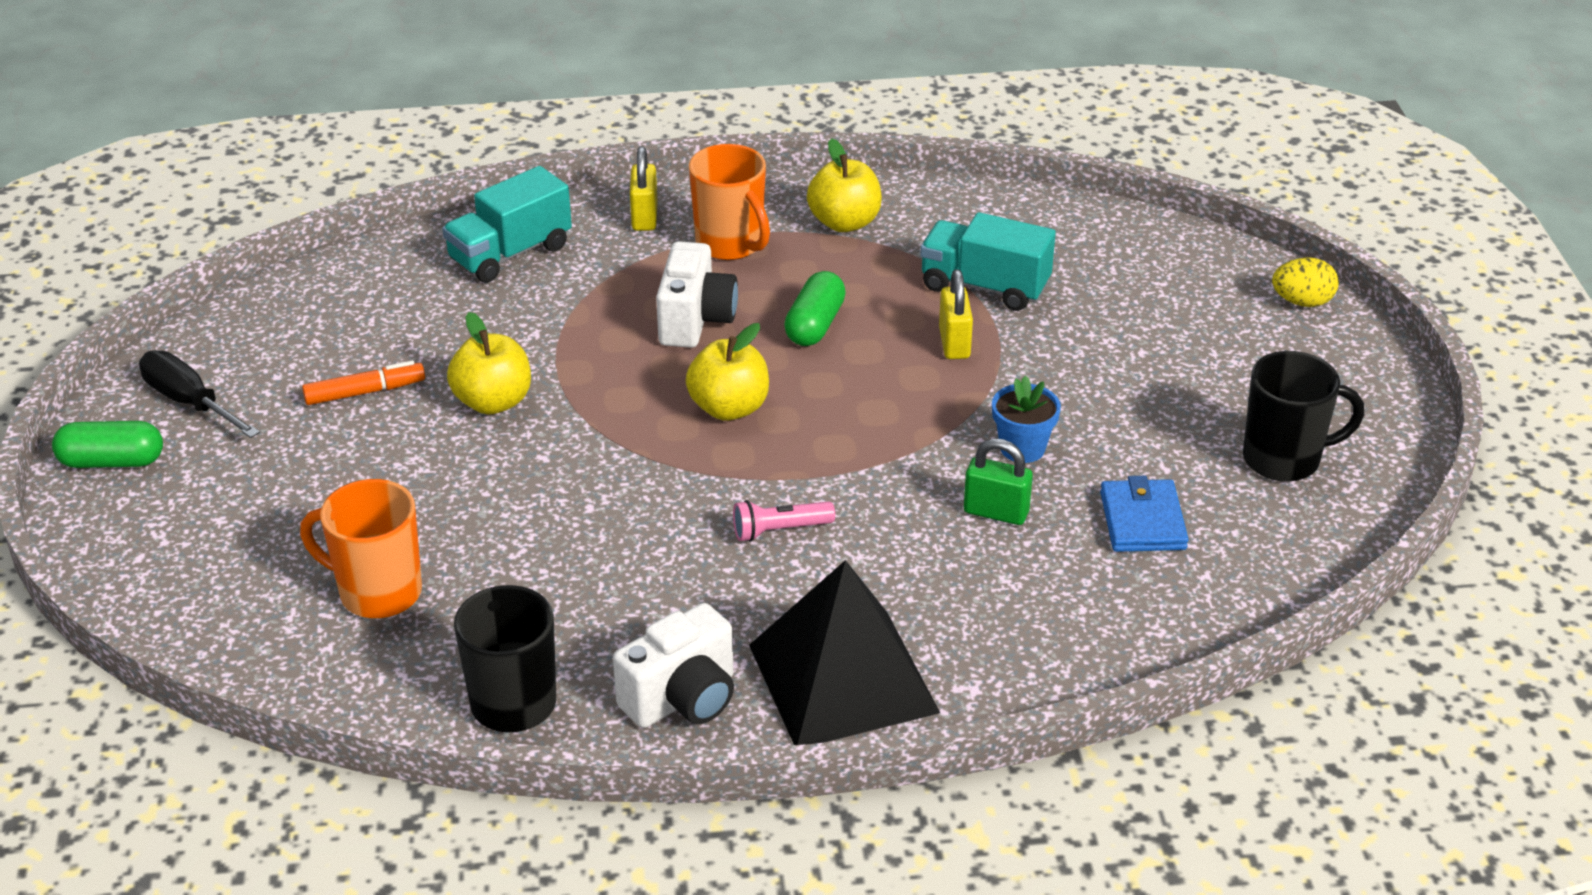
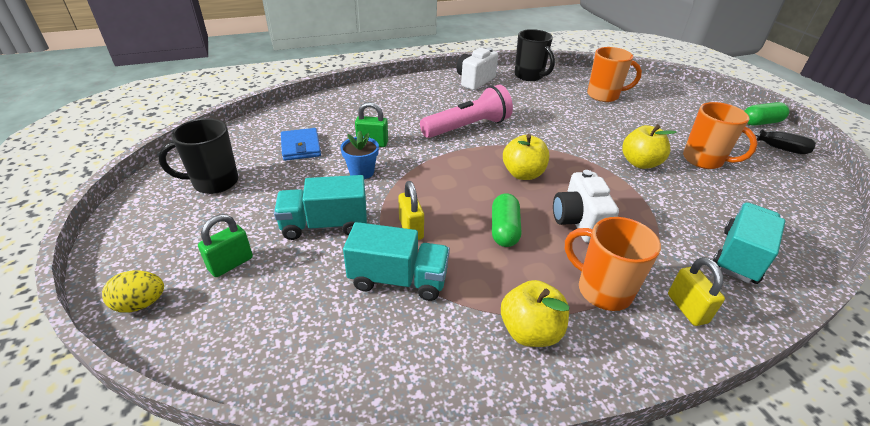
camera: 165 degrees right, 0 degrees up
(365, 392) = (704, 160): orange marker -> orange mug
(779, 530) = (468, 127): pink flashlight -> pink flashlight, size x2.05
(843, 678) = (422, 89): black pyramid -> none
(1084, 365) = (325, 225): none -> turquoise truck
(1208, 331) = (231, 264): none -> green padlock

